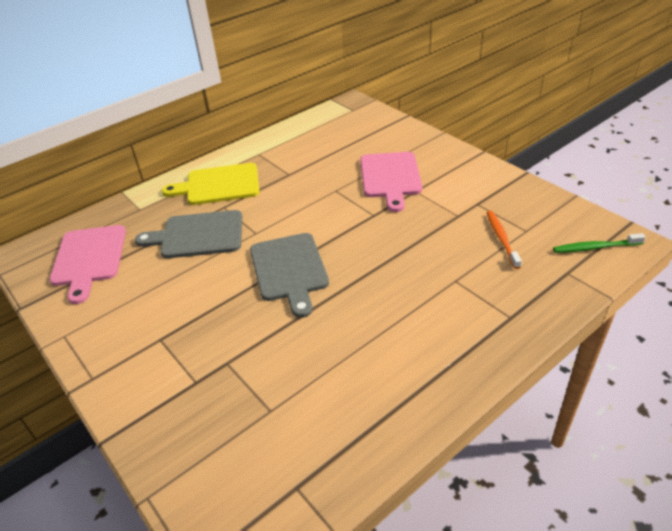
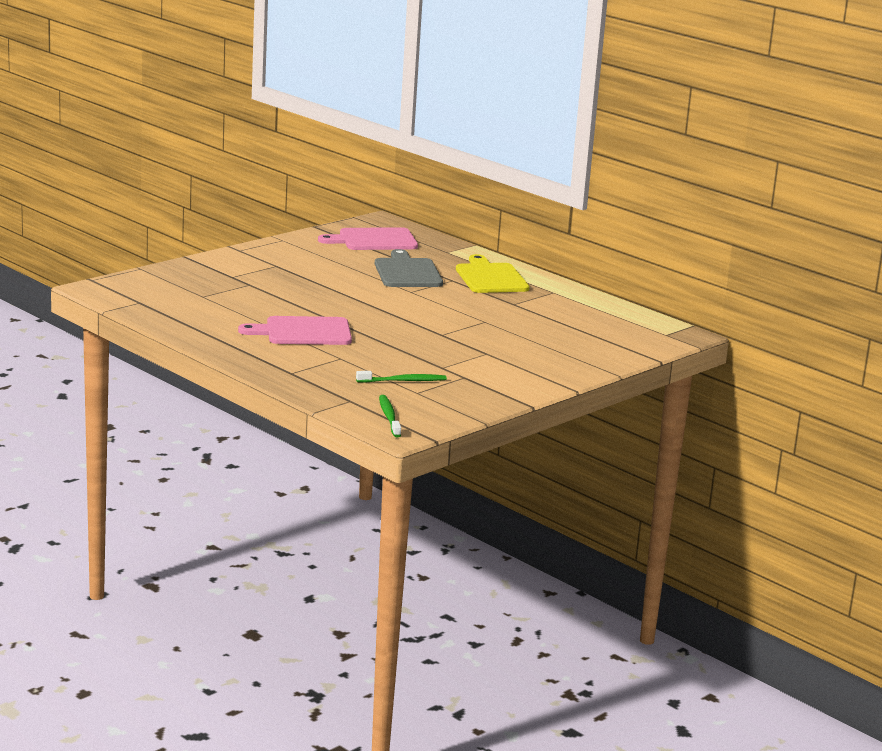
camera: 80 degrees right, 20 degrees down
(289, 270) = (357, 302): grey cutting board -> none
(390, 177) = (512, 344): pink cutting board -> pink cutting board (303, 332)
(501, 239) = (403, 381): orange toothbrush -> green toothbrush

